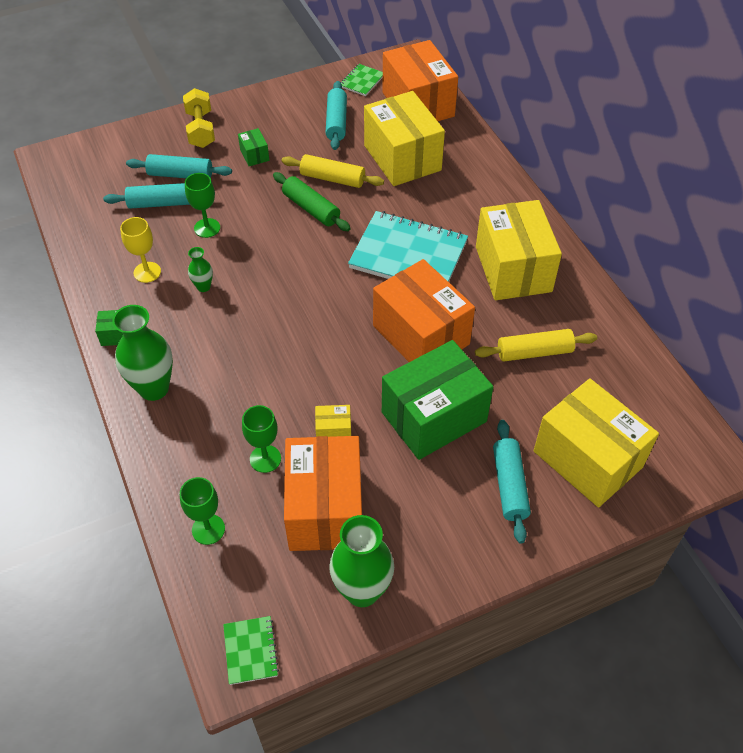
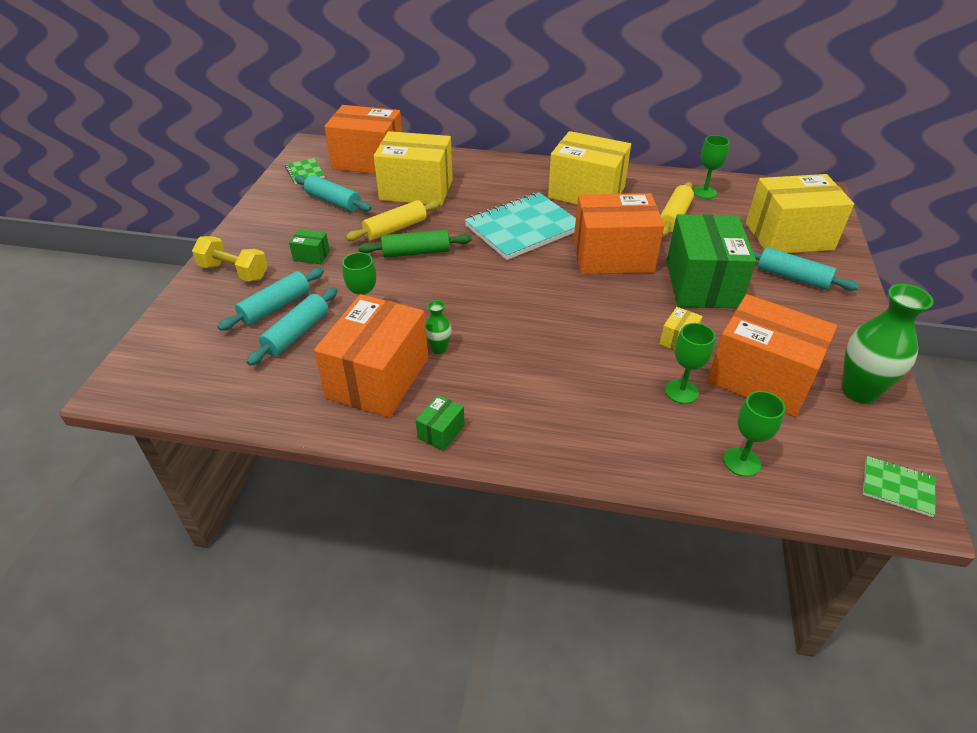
camera: 55 degrees left, 10 degrees down
(147, 272) = (378, 378): yellow goblet -> orange box
(154, 388) = (537, 433): green vase -> none
(608, 358) = (704, 192): none -> green goblet

